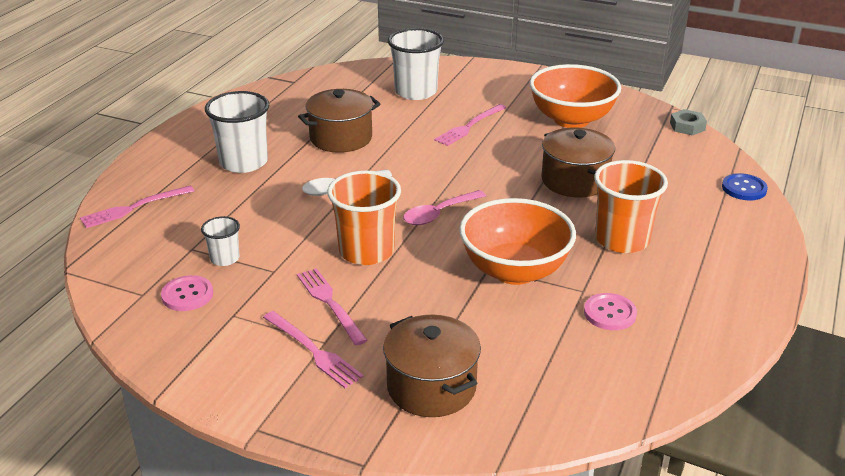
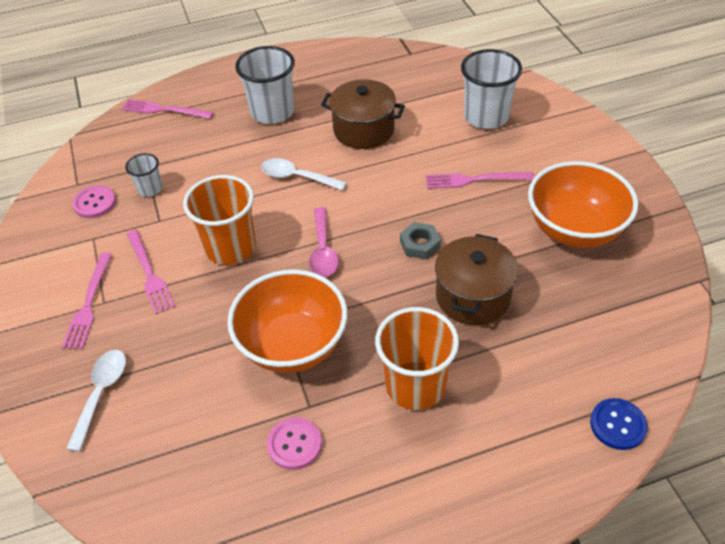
camera: 50 degrees right, 15 degrees up
(330, 303) = (149, 274): pink fork -> pink fork turned 135 degrees clockwise
(431, 387) = (101, 394): brown pot -> white spoon
(439, 214) = (323, 250): pink spoon -> pink spoon turned 105 degrees counterclockwise
(687, 126) = (679, 313): grey nut -> grey nut (420, 244)

